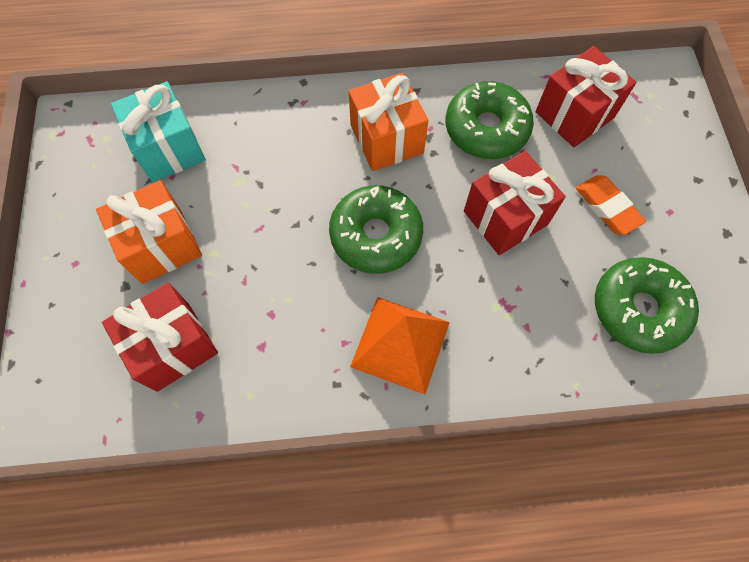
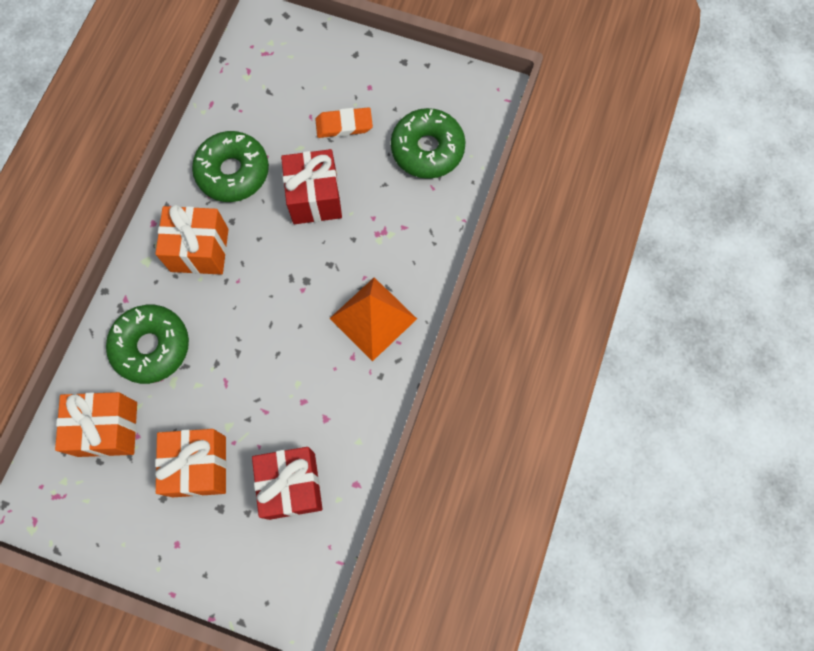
camera: 65 degrees left, 5 degrees up
(169, 149) = (107, 429): turquoise gift -> orange gift
(376, 235) = (279, 296): green donut -> green donut (151, 347)
(574, 115) = (257, 103): red gift -> none

